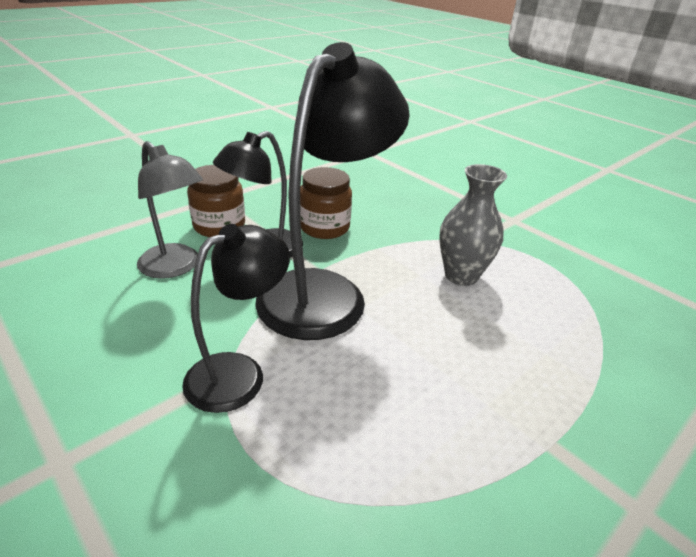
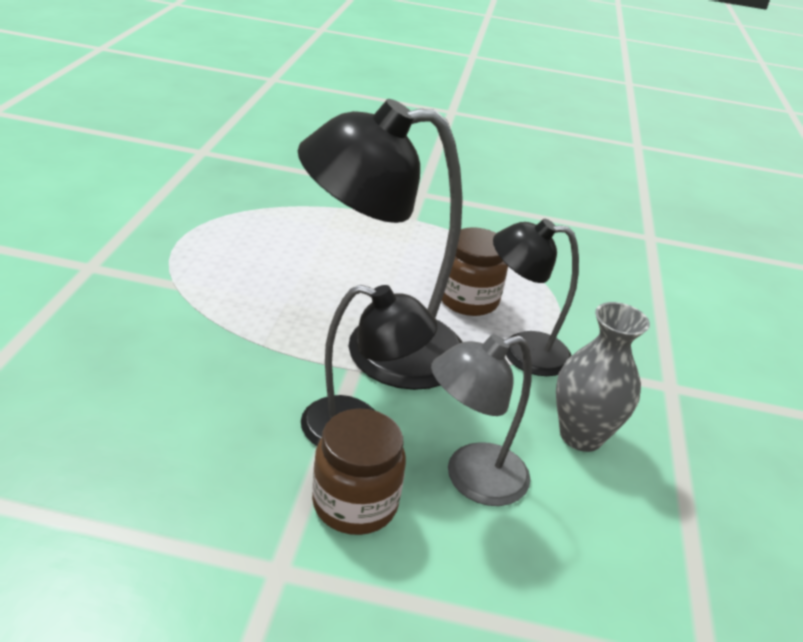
camera: 130 degrees left, 0 degrees up
(176, 267) = (471, 479): grey lamp -> grey lamp turned 120 degrees counterclockwise
(324, 227) = (257, 403): brown jar -> brown jar (468, 300)
(461, 276) = (260, 279): grey vase -> grey vase (581, 435)

